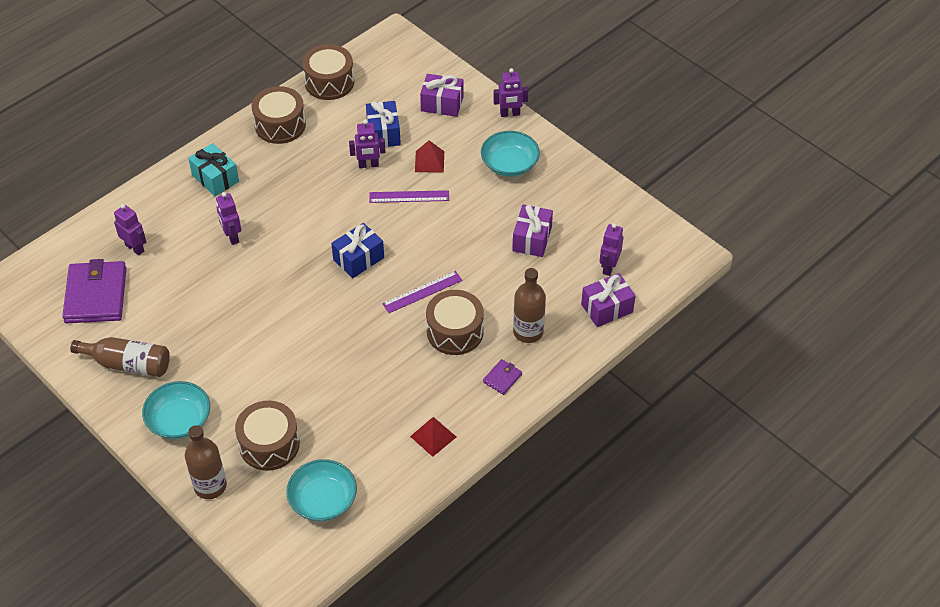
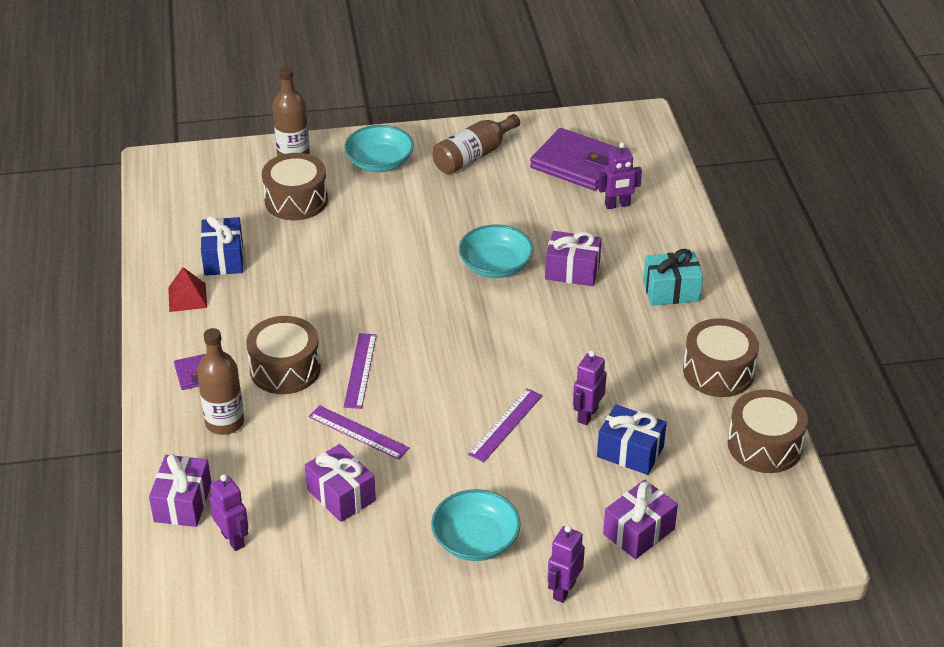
camera: 125 degrees right, 10 degrees down
(232, 236) = (572, 271): purple robot -> purple gift
(323, 500) = (205, 207): turquoise bowl -> turquoise bowl (495, 265)
(358, 259) = (453, 345): blue gift -> blue gift (223, 258)
(429, 161) = (546, 469): red pyramid -> none
(476, 261) = (358, 432): none -> purple ruler

